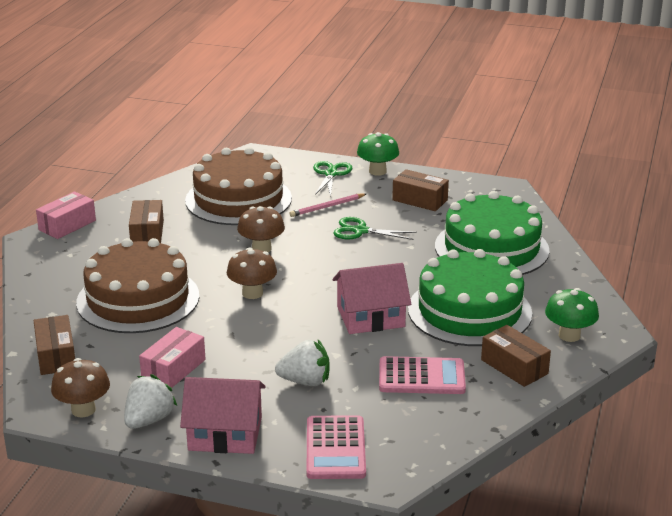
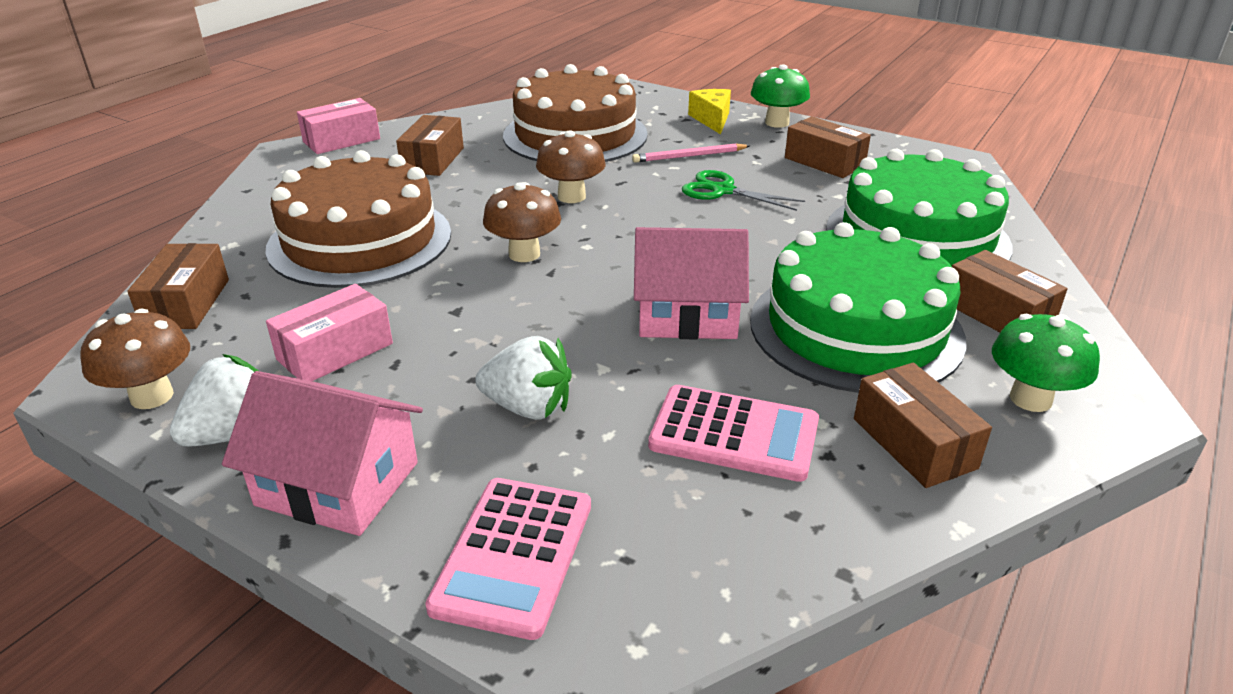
camera: 15 degrees right, 5 degrees up
(331, 174) = (712, 119): green scissors -> yellow cheese
(546, 291) = (997, 314): none -> brown box

